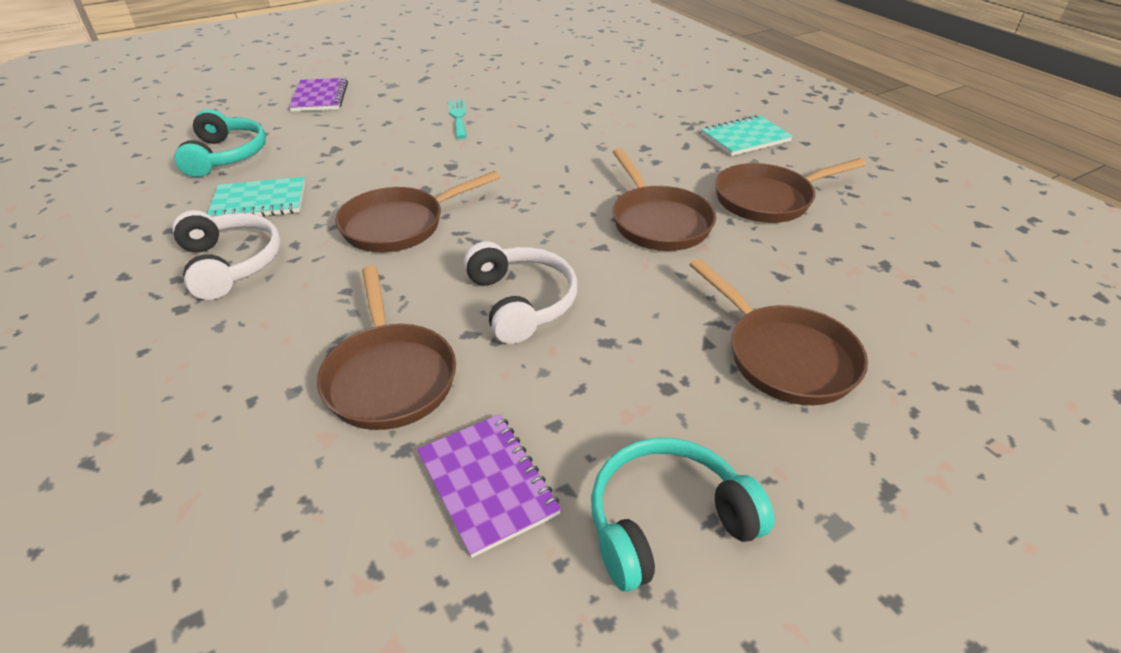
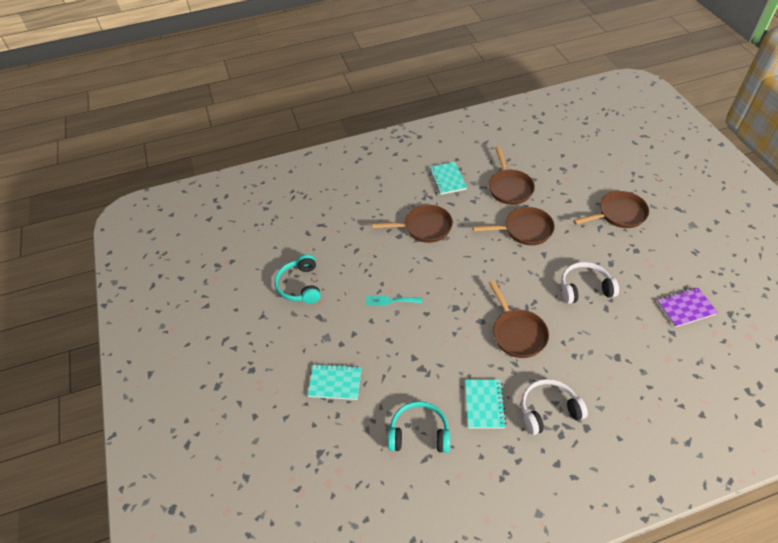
camera: 75 degrees left, 10 degrees up
(320, 97) = (335, 382): purple notebook -> turquoise notebook
(389, 376) = (633, 337): brown pan -> brown pan (424, 227)
(666, 521) = (695, 263): turquoise headphones -> turquoise headphones (300, 285)

